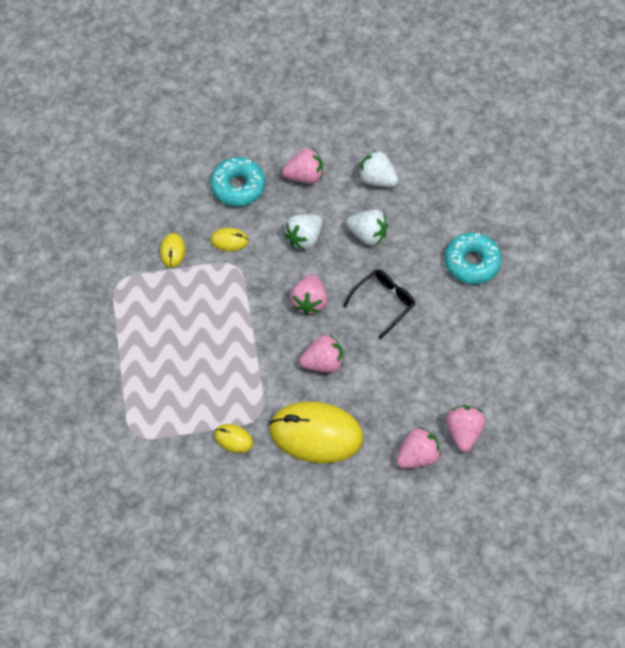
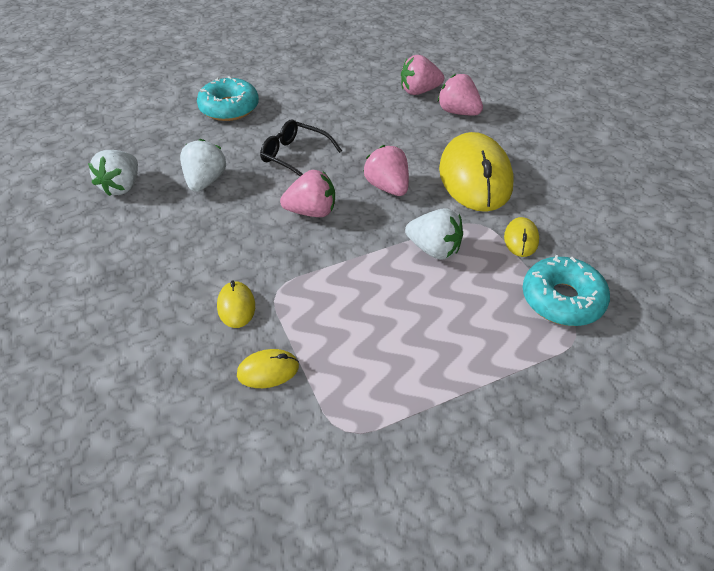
camera: 105 degrees left, 15 degrees down
(238, 186) = (138, 317): turquoise donut -> turquoise donut (562, 299)
(304, 176) = (117, 250): pink strawberry -> none
(304, 238) = (219, 232): white strawberry -> white strawberry (434, 249)

